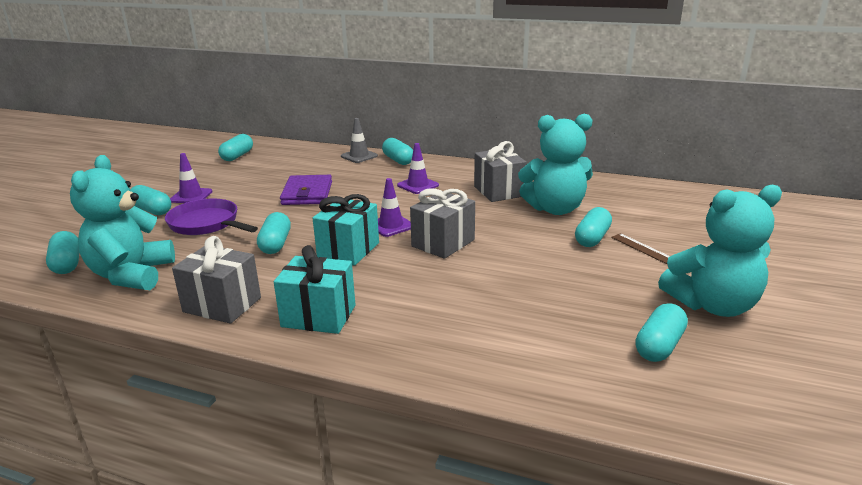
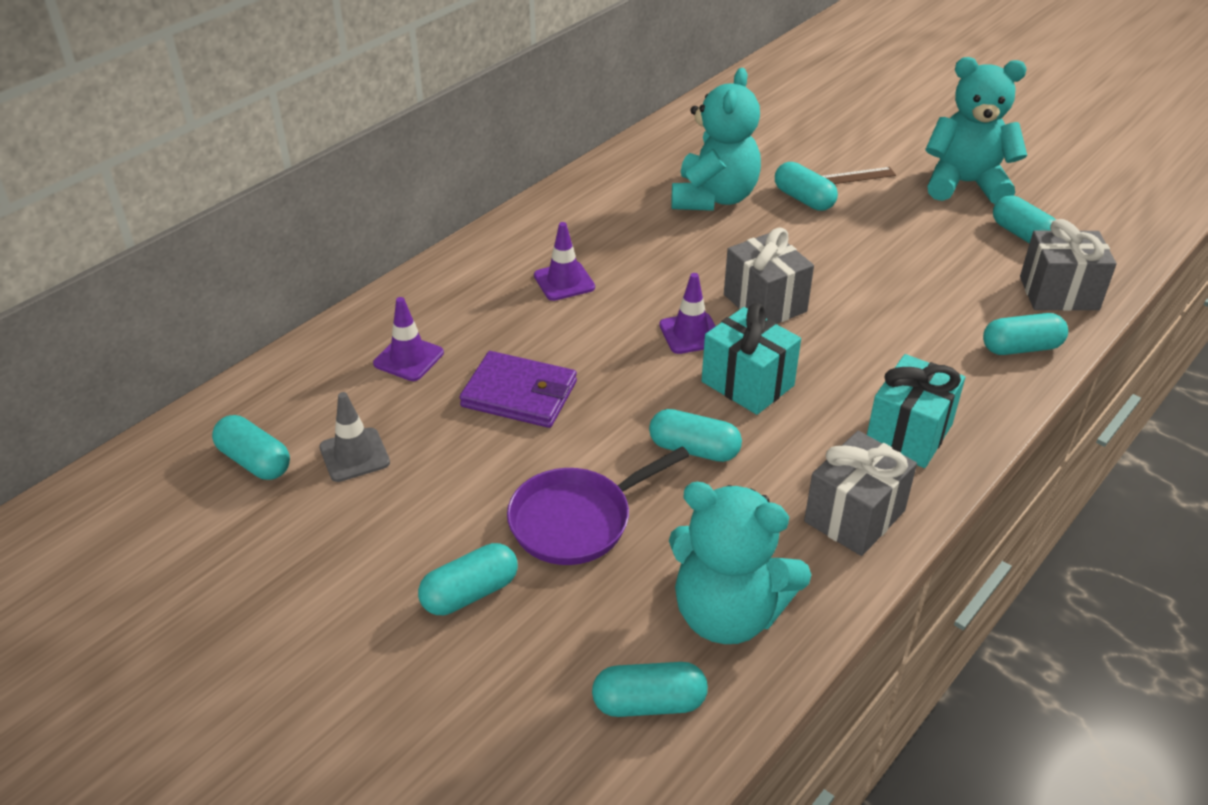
camera: 70 degrees left, 15 degrees up
(191, 196) = (433, 536): purple traffic cone -> purple traffic cone (408, 358)
(359, 156) = (389, 313): grey traffic cone -> grey traffic cone (354, 455)
(398, 160) = (444, 278): turquoise capsule -> turquoise capsule (1021, 348)
(498, 191) = (633, 222): grey gift -> grey gift (1059, 293)
(712, 305) = (965, 184): turquoise teddy bear -> turquoise teddy bear turned 90 degrees counterclockwise

